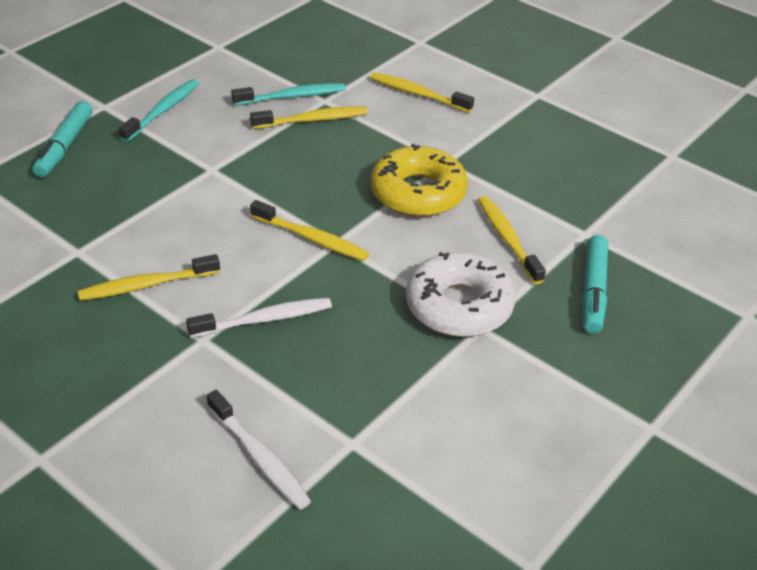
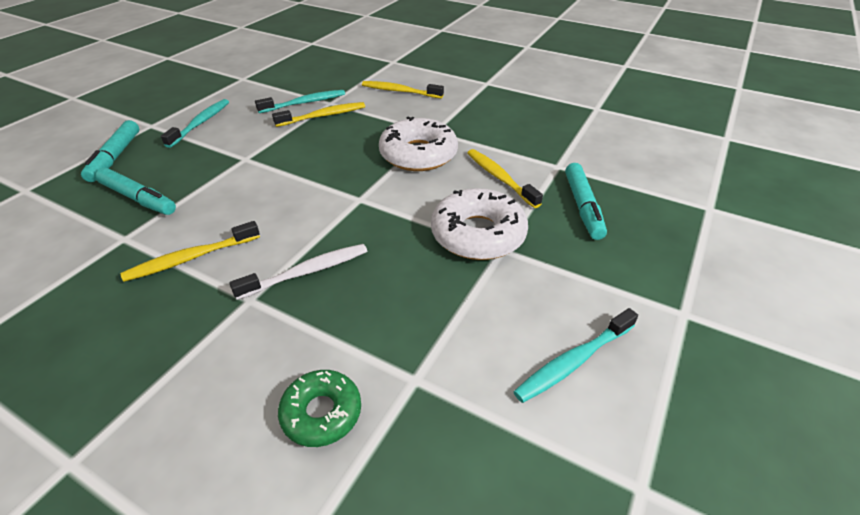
camera: 10 degrees left, 0 degrees up
(92, 205) = (138, 198): none -> turquoise marker
(259, 457) = (321, 413): white toothbrush -> green donut
(311, 238) = (338, 198): yellow toothbrush -> none
(418, 193) = (418, 154): yellow donut -> white donut
(514, 454) = (574, 361): none -> turquoise toothbrush

